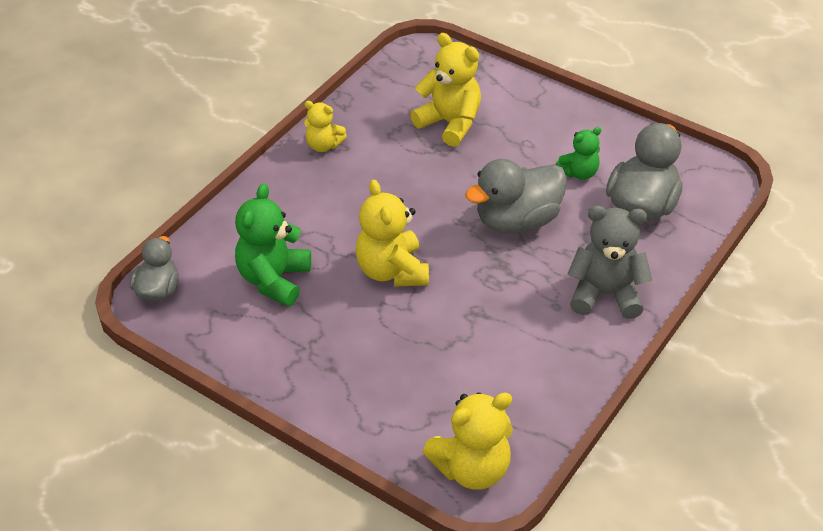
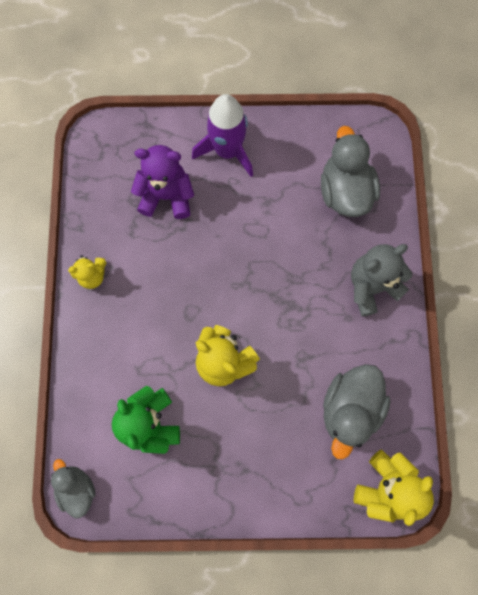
camera: 35 degrees left, 30 degrees up
(450, 123) = (166, 196): yellow teddy bear -> purple teddy bear
(517, 221) = (274, 259): grey duck -> grey duck (349, 408)
(542, 119) = (227, 151): none -> purple rocket
(579, 173) = (285, 187): green teddy bear -> none

